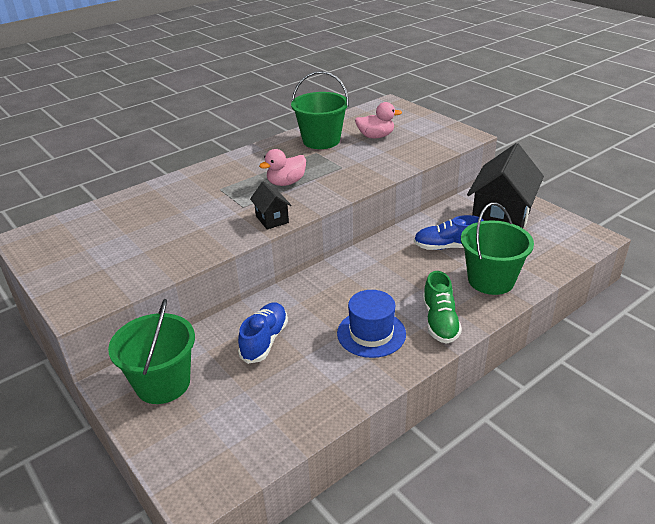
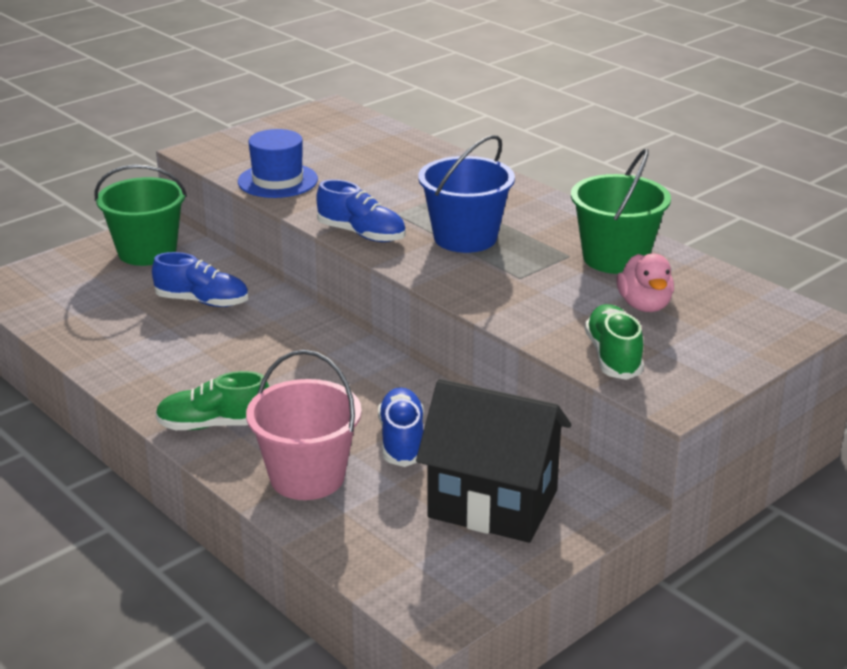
camera: 85 degrees right, 5 degrees down
(272, 219) = (361, 234): black house -> blue shoe
(286, 183) = (465, 238): pink duck -> blue bucket
(371, 333) = (200, 371): blue hat -> blue hat (277, 181)
(429, 146) = (613, 356): none -> green shoe
(491, 280) = (307, 477): green bucket -> pink bucket

